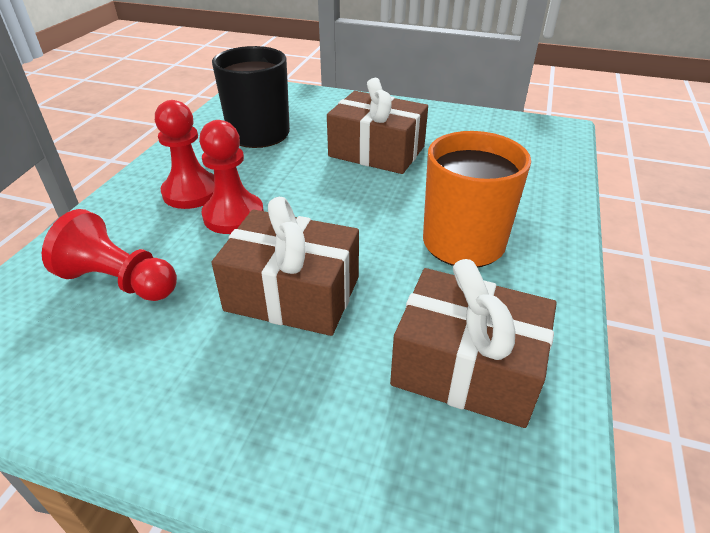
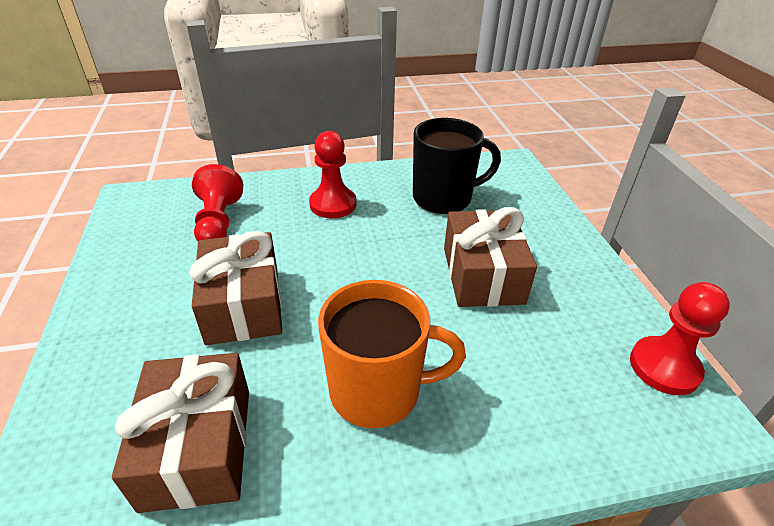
camera: 60 degrees right, 0 degrees up
(233, 215) = (318, 236): red pawn -> red pawn (664, 367)

